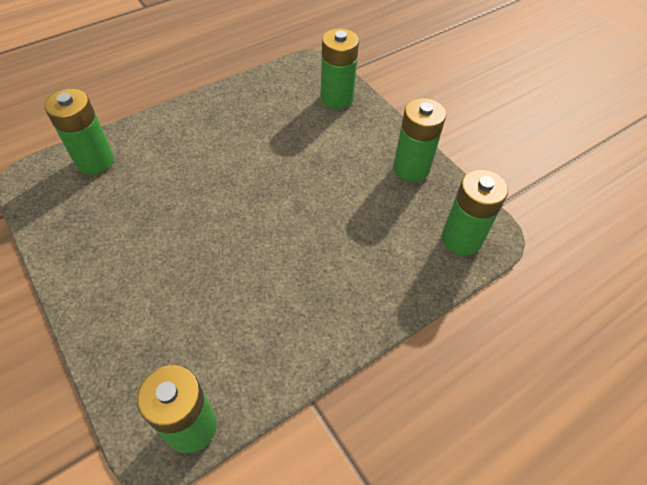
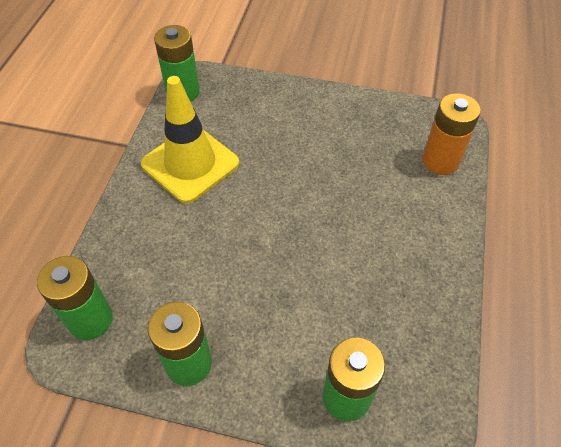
camera: 140 degrees right, 0 degrees up
(95, 161) = (440, 161): green battery -> orange battery
(276, 316) = (190, 164): none -> yellow traffic cone

